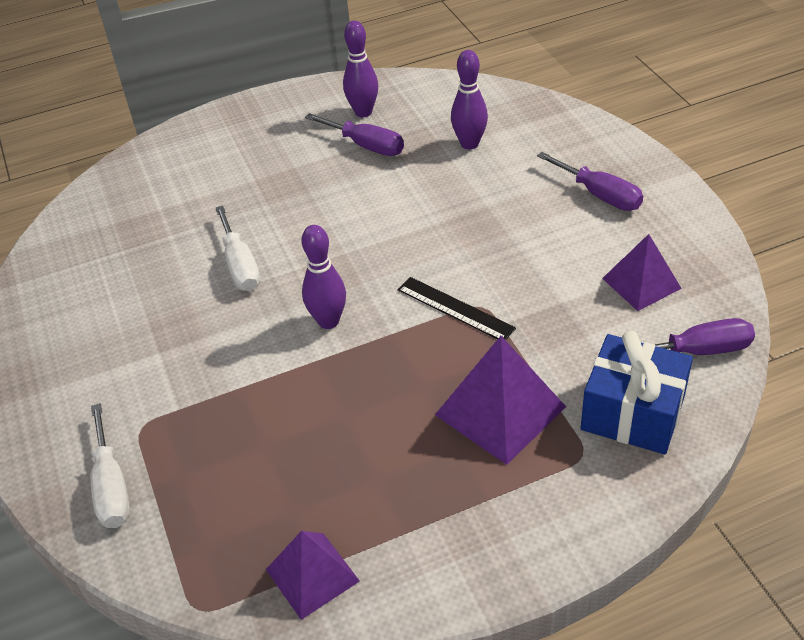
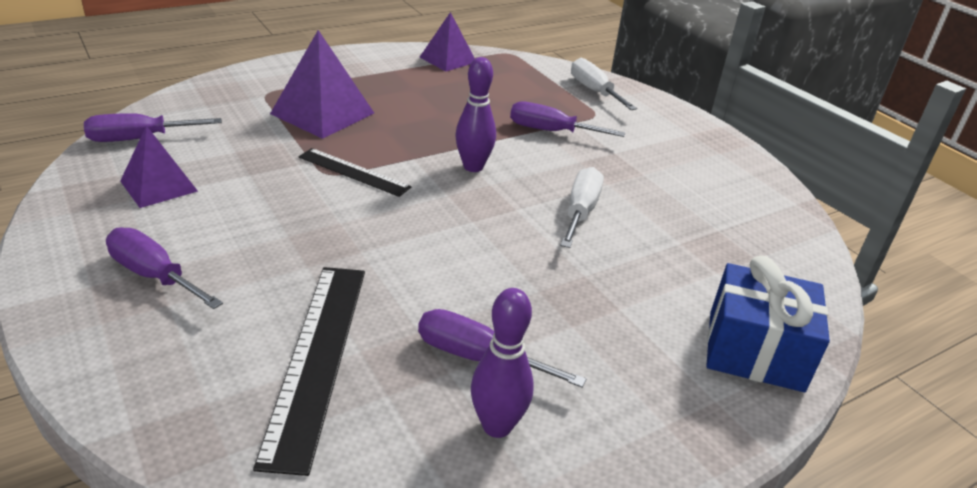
camera: 165 degrees right, 10 degrees down
(217, 387) = (550, 131): none -> purple screwdriver
(240, 265) = (580, 211): white screwdriver -> white screwdriver turned 45 degrees clockwise
(469, 144) = (317, 357): purple bowling pin -> black ruler
(632, 413) = (218, 109): blue gift -> blue gift (755, 351)

